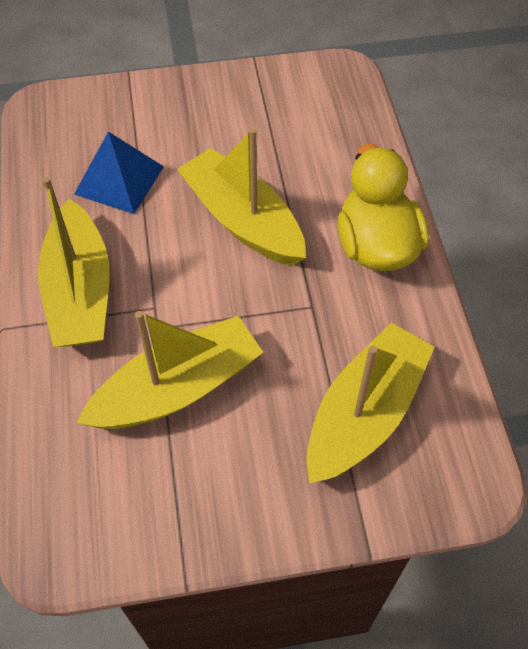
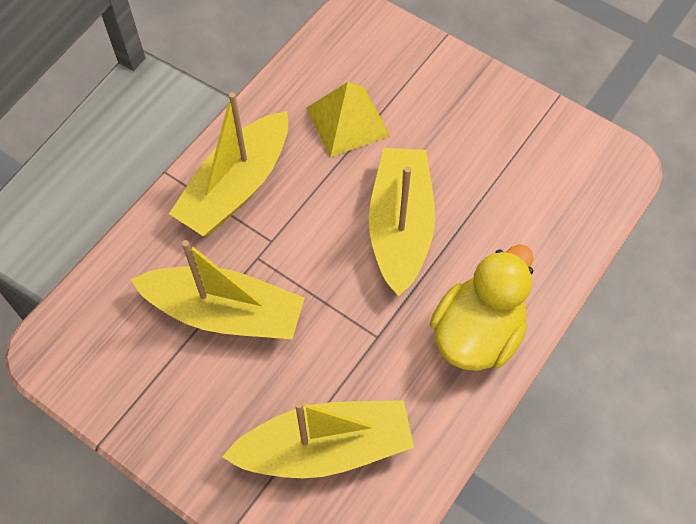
camera: 45 degrees right, 5 degrees up
(119, 180) = (348, 121): blue pyramid -> yellow pyramid

